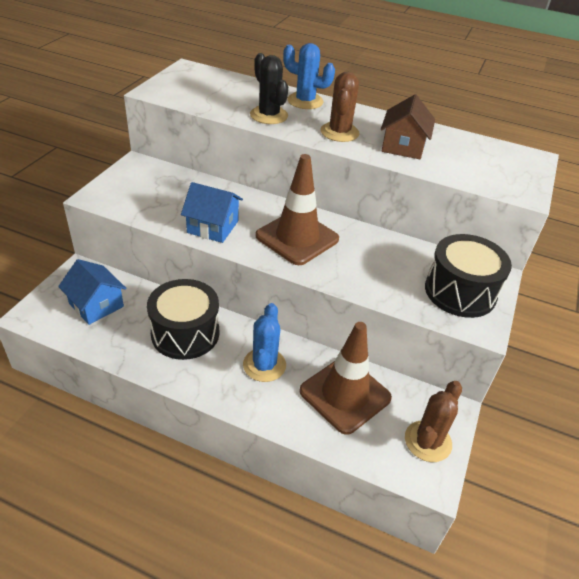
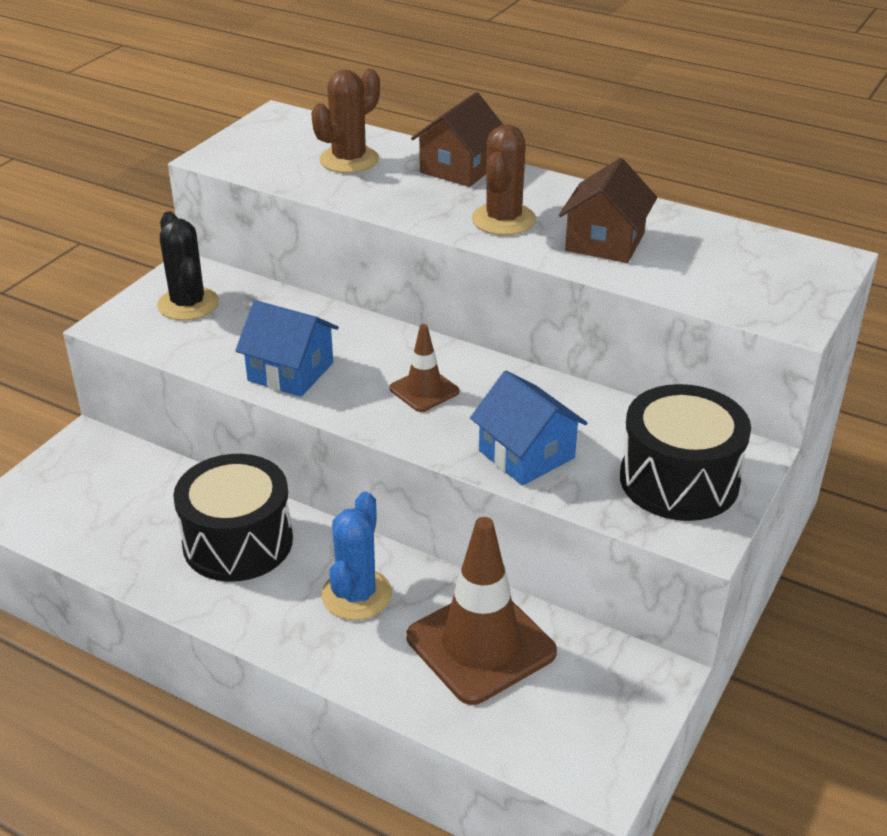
camera: 10 degrees right, 5 degrees down
(96, 305) = (104, 495): blue house -> blue house (526, 454)
(269, 115) = (393, 193): black cactus -> black cactus (188, 304)
(297, 237) = (424, 390): brown traffic cone -> brown traffic cone, size x0.51
(305, 101) = (459, 168): blue cactus -> brown house
(427, 441) = (604, 722): brown cactus -> brown cactus (349, 160)

